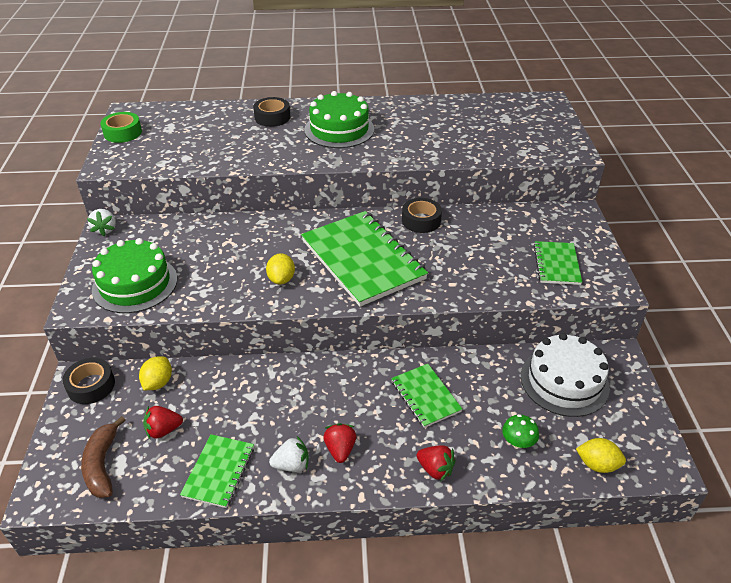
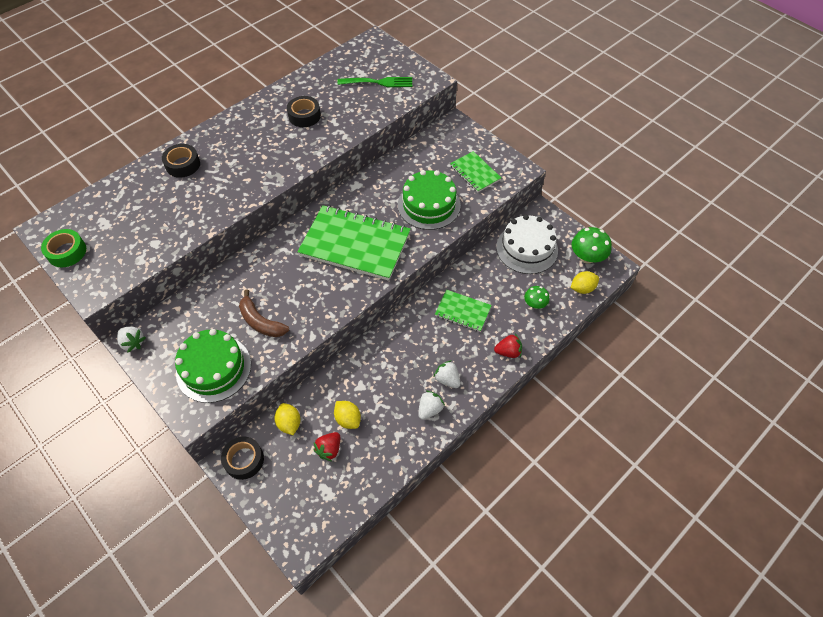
camera: 40 degrees left, 15 degrees up
(102, 465) = (315, 500): brown banana -> brown banana (261, 322)
(218, 471) = (392, 446): green notebook -> none
(281, 279) = (316, 294): yellow lemon -> yellow lemon (348, 419)
(339, 129) = (250, 147): green cake -> green cake (429, 205)
(340, 449) = (447, 379): red strawberry -> white strawberry
(421, 220) = (363, 189): black tape -> black tape (304, 116)
(516, 132) = (379, 82): none -> green fork
(637, 435) = (587, 257): none -> green mushroom

